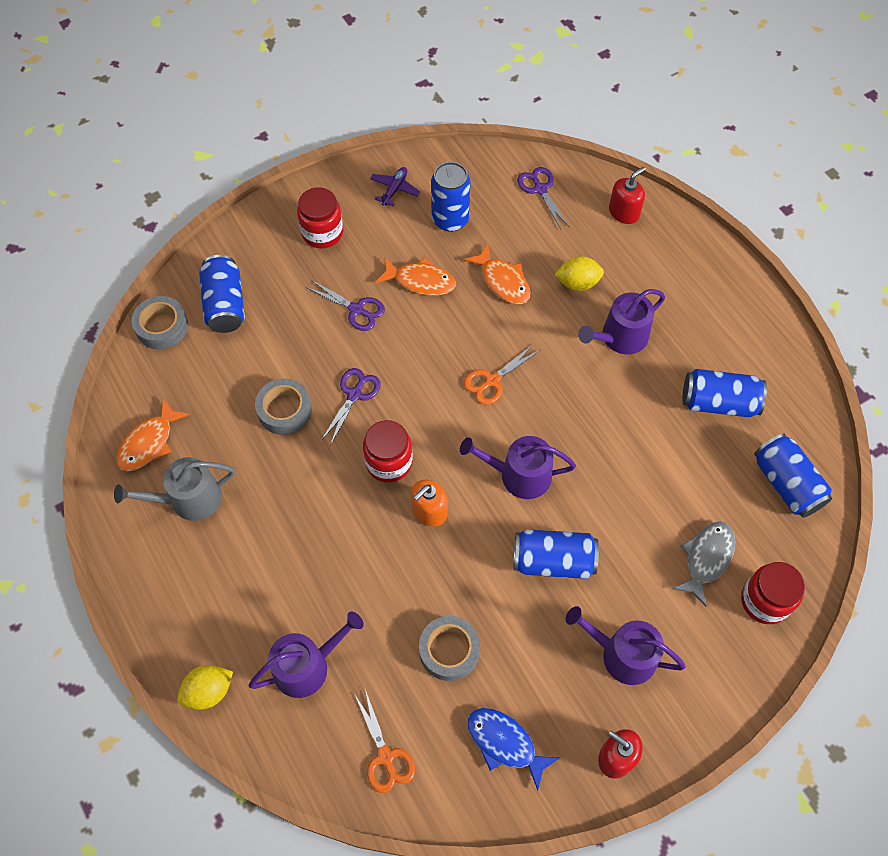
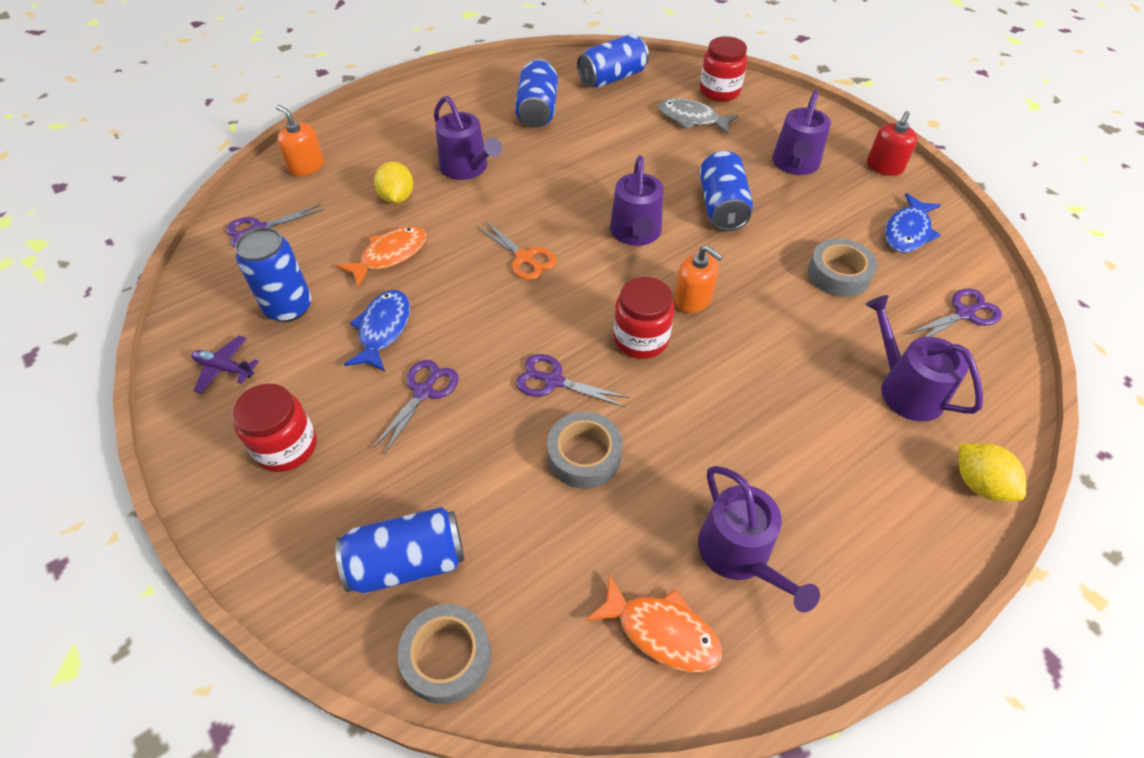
camera: 95 degrees left, 10 degrees down
(189, 499) = (739, 555): grey watering can -> purple watering can
(385, 757) = (964, 314): orange scissors -> purple scissors
(420, 281) = (383, 329): orange fish -> blue fish
(624, 212) = (307, 166): red soap dispenser -> orange soap dispenser

